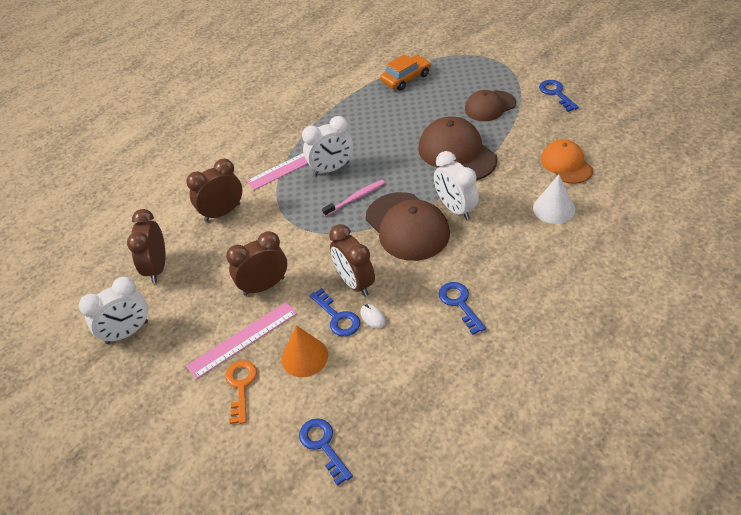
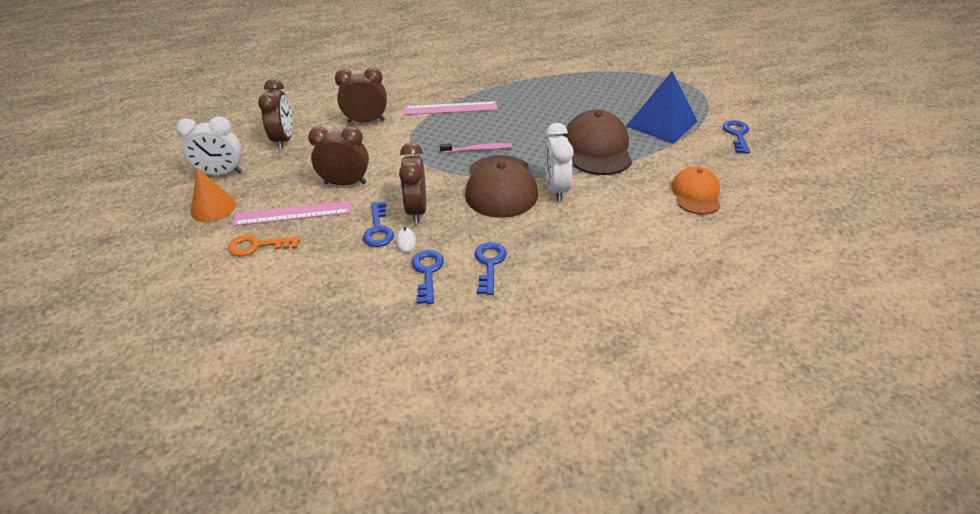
camera: 25 degrees right, 5 degrees down
(157, 268) = (284, 140): brown clock -> brown clock turned 150 degrees clockwise
(241, 386) = (258, 246): orange key -> orange key turned 120 degrees counterclockwise
(304, 357) = (324, 247): orange cone -> orange cone (213, 208)
(323, 445) = (272, 320): blue key -> blue key (427, 272)
(331, 169) = (478, 122): white clock -> none
(406, 78) = (603, 79): orange car -> none
(489, 106) = (661, 123): brown cap -> blue pyramid
(554, 208) = (650, 225): white cone -> none

